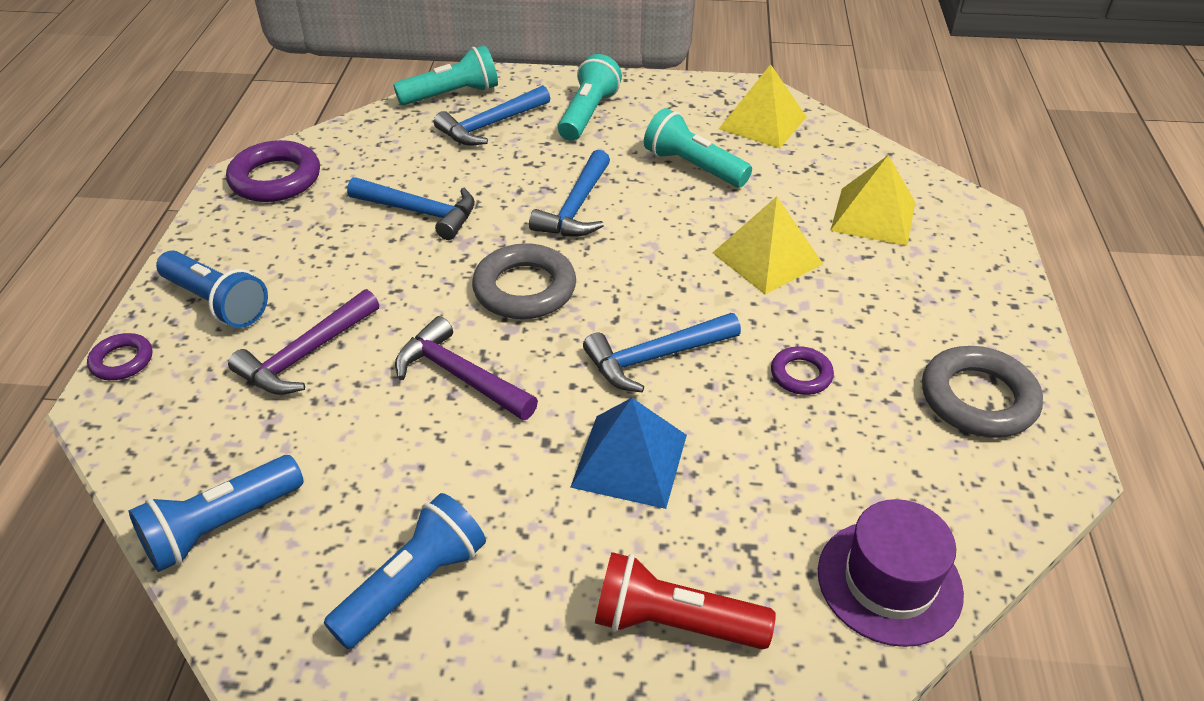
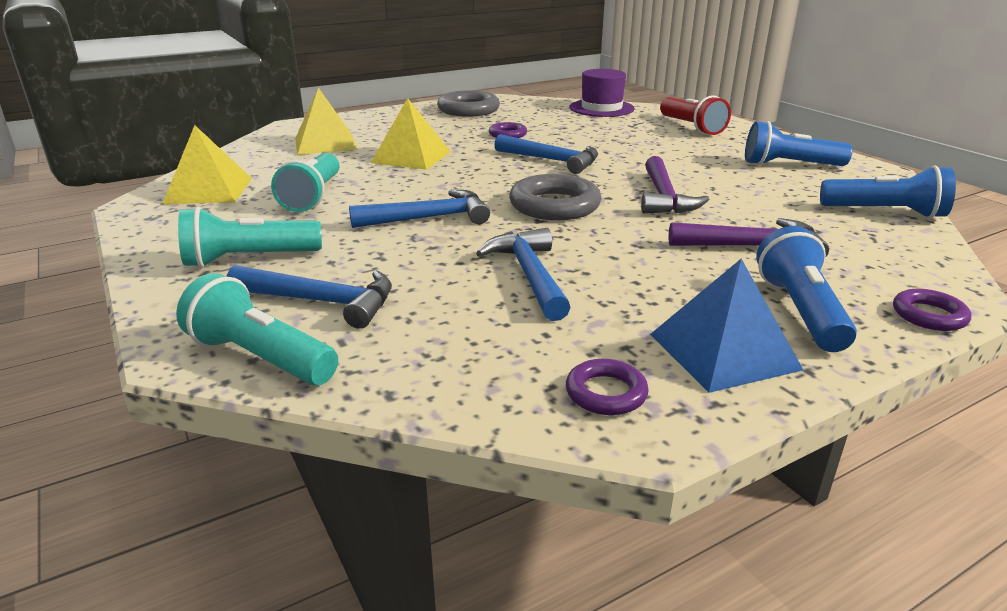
camera: 125 degrees left, 15 degrees down
(275, 179) = (606, 393): purple ring -> purple ring, size x0.55
(629, 460) = (632, 149): blue pyramid -> blue pyramid (723, 351)

